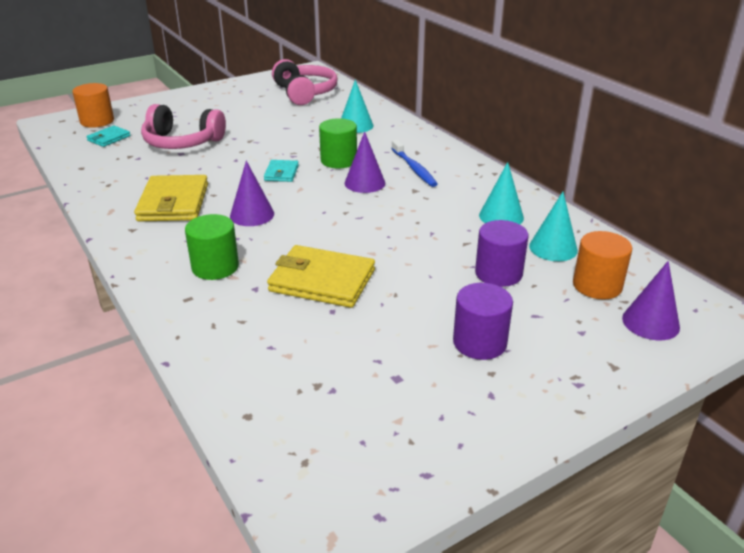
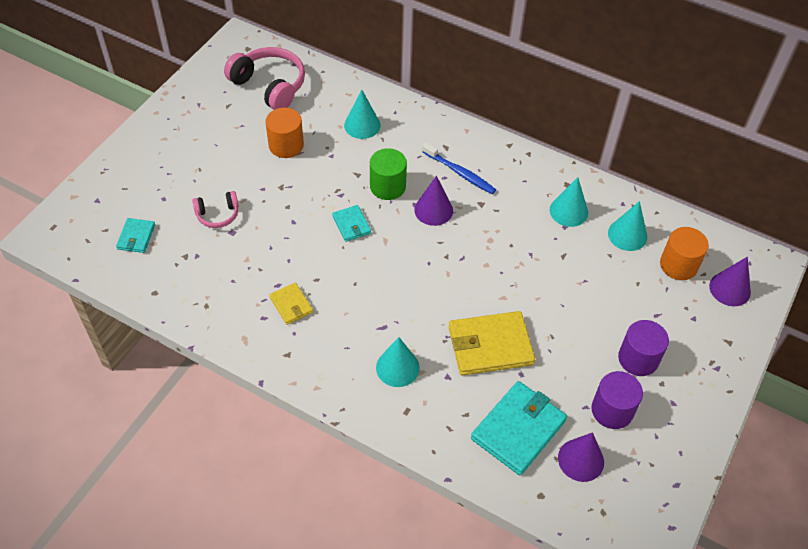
camera: 30 degrees left, 20 degrees up
(97, 121) = (94, 214): orange cylinder -> orange cylinder (286, 145)
(173, 202) = (291, 305): yellow wallet -> yellow wallet, size x0.52
(182, 142) = (218, 215): pink headphones -> pink headphones, size x0.54
(215, 267) = (397, 367): green cylinder -> turquoise cone
(252, 215) = (373, 292): purple cone -> purple cone (581, 460)
(283, 351) = (518, 429): none -> turquoise wallet
(498, 273) = (607, 281): purple cylinder -> purple cylinder (612, 410)

